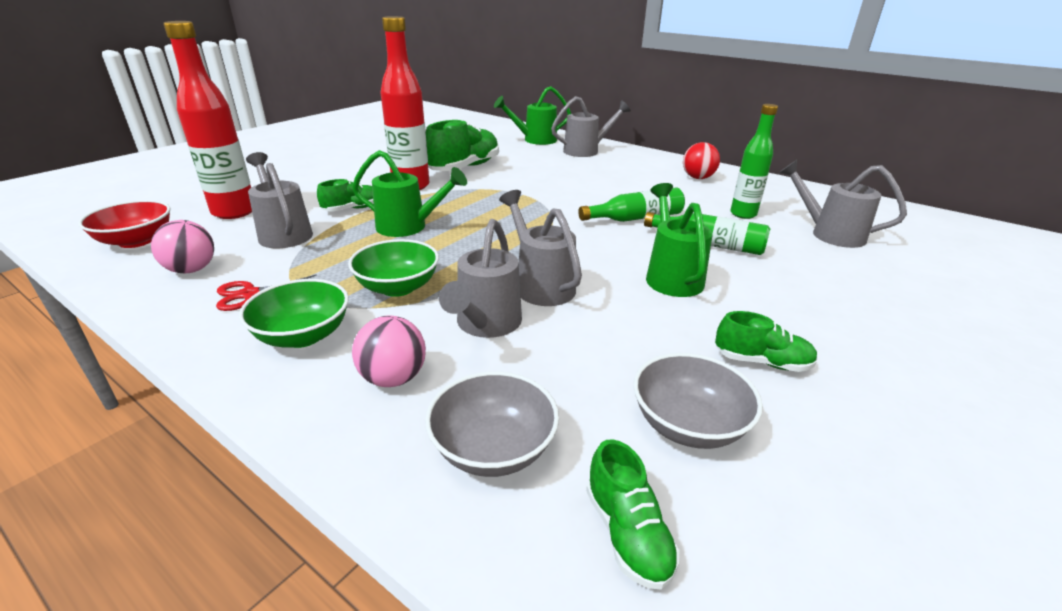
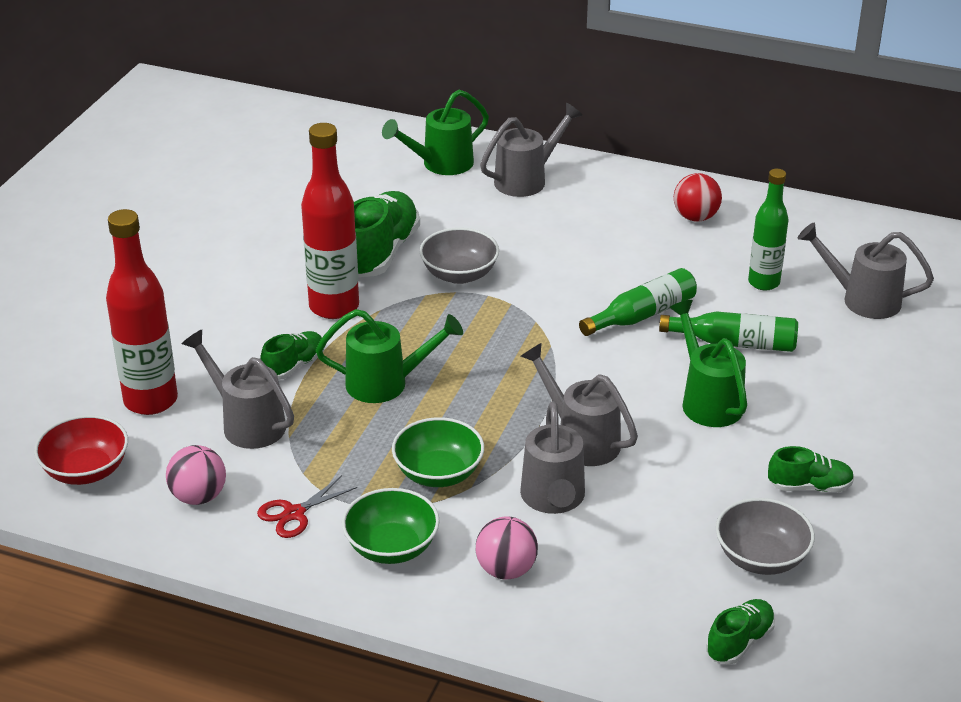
camera: 15 degrees left, 5 degrees up
(493, 449) = (622, 608): grey bowl -> grey bowl (459, 274)
(627, 533) = (739, 642): green shoe -> green shoe turned 105 degrees counterclockwise

